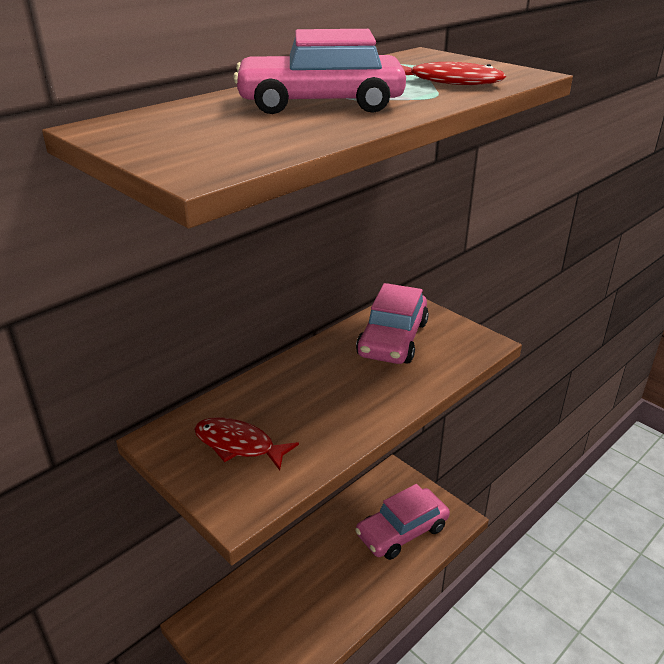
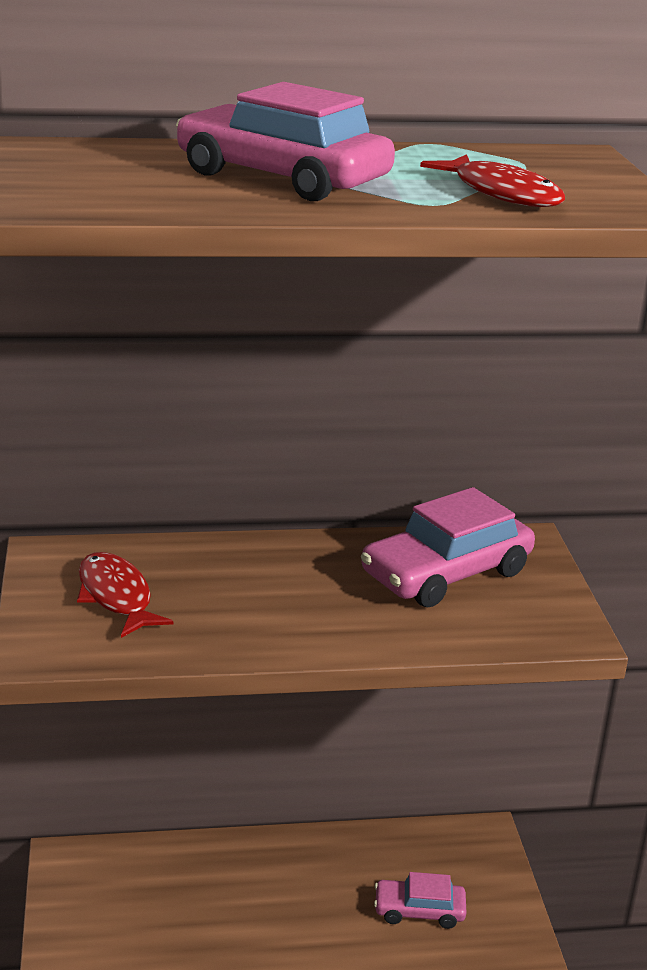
camera: 35 degrees right, 5 degrees down
(402, 531) = (419, 910): pink car -> pink car, size x0.57

